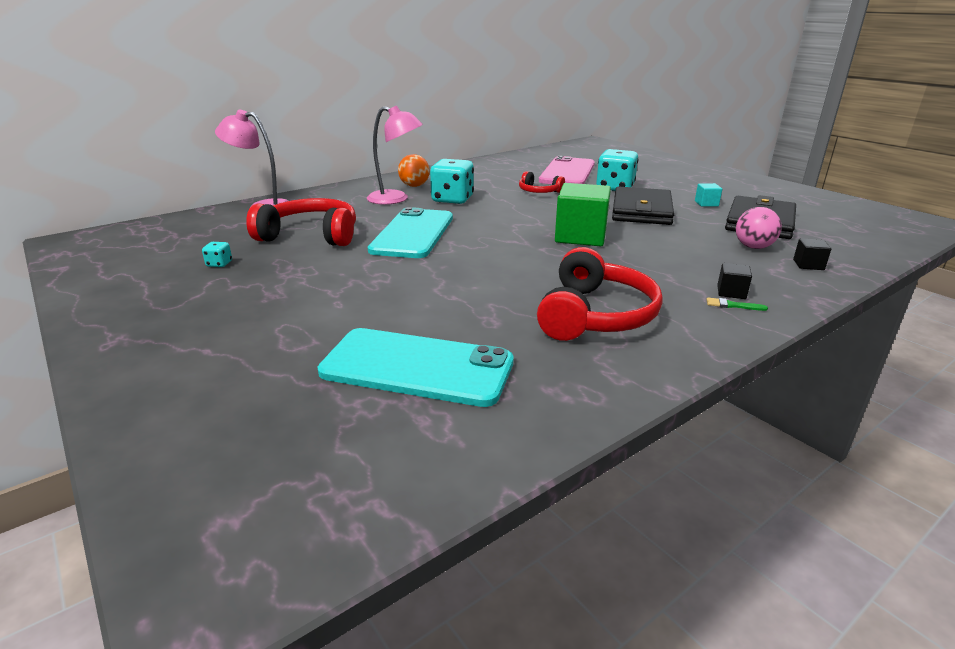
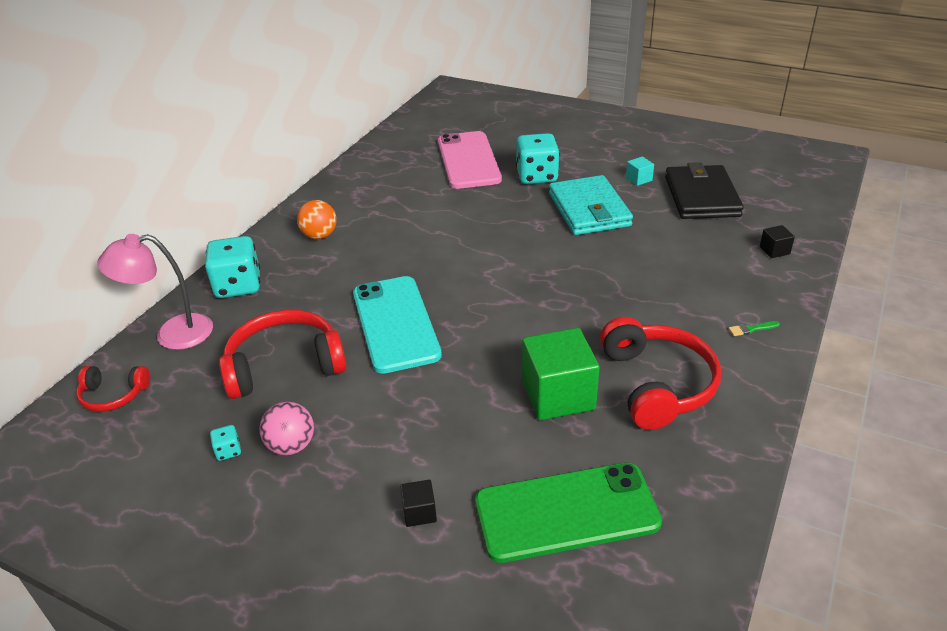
camera: 25 degrees left, 10 degrees up
(396, 199) = (321, 268): pink lamp -> none
(417, 367) = (566, 512): turquoise phone -> green phone
(452, 199) = (385, 249): turquoise dice -> turquoise dice (238, 286)
(539, 191) = (466, 206): red headphones -> red headphones (113, 395)
(580, 236) = (563, 272): green cube -> green cube (558, 395)
(641, 210) = (589, 210): black wallet -> turquoise wallet
(731, 292) = (740, 311): black cube -> black cube (419, 512)
(753, 247) = (719, 238): pink ball -> pink ball (291, 446)

